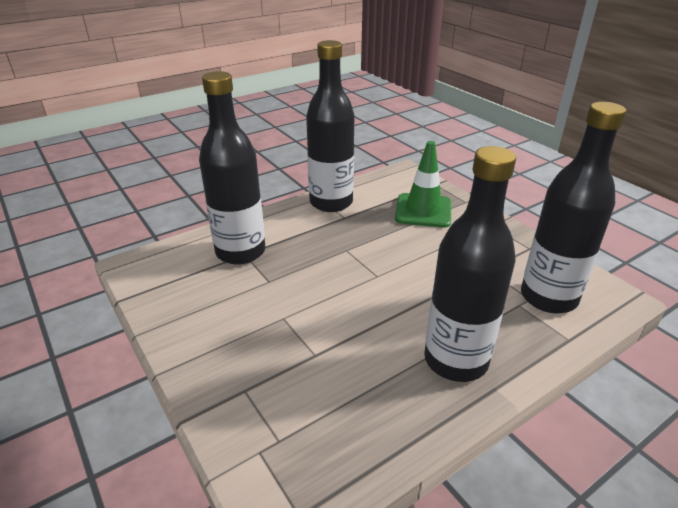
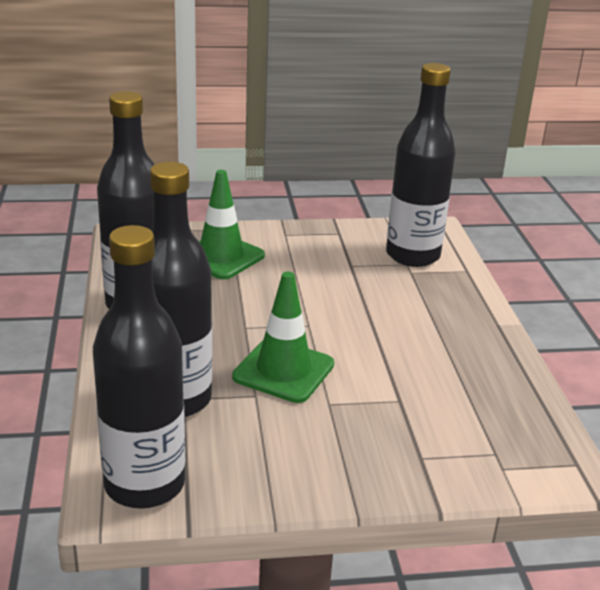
camera: 65 degrees left, 5 degrees down
(307, 283) = (283, 371): none -> green traffic cone
(455, 360) = (457, 329): black bottle -> black bottle (144, 485)

